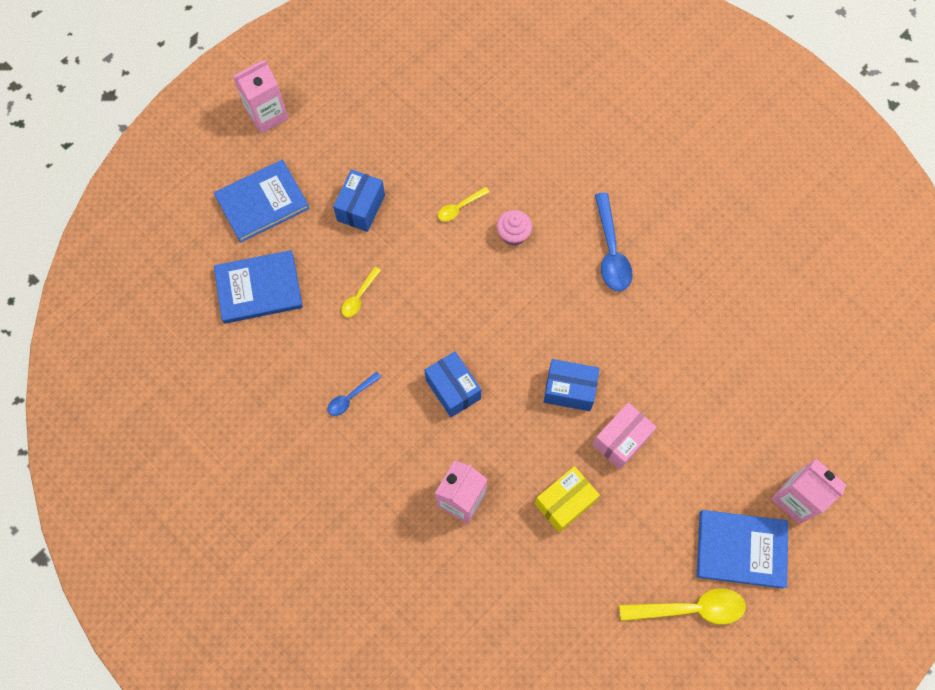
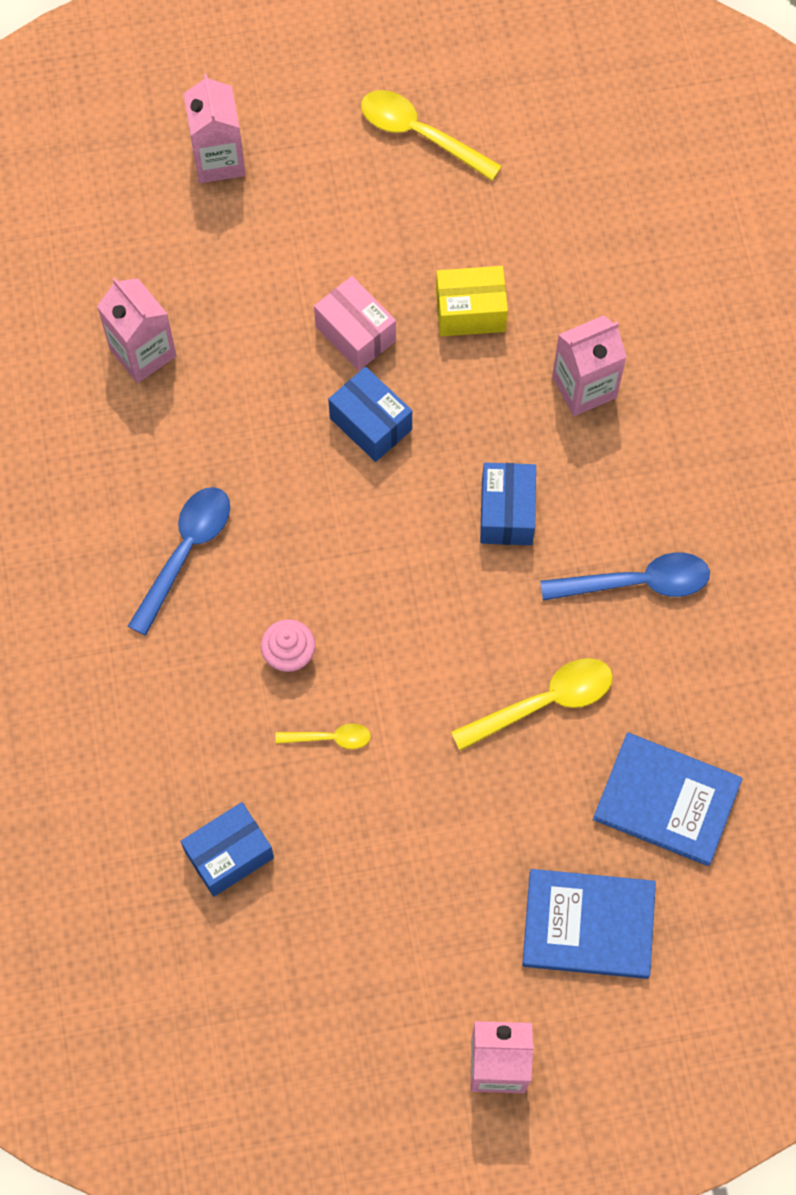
camera: 145 degrees left, 0 degrees up
(350, 397) = (636, 582): blue spoon -> blue spoon, size x1.82
(359, 297) = (544, 702): yellow spoon -> yellow spoon, size x1.82
(361, 208) = (460, 826): blue box -> blue box (229, 855)
(621, 440) = (355, 334): pink box -> pink box turned 60 degrees clockwise
(730, 345) = (143, 352): none -> pink carton
(741, 549) = (320, 152): blue book -> none

